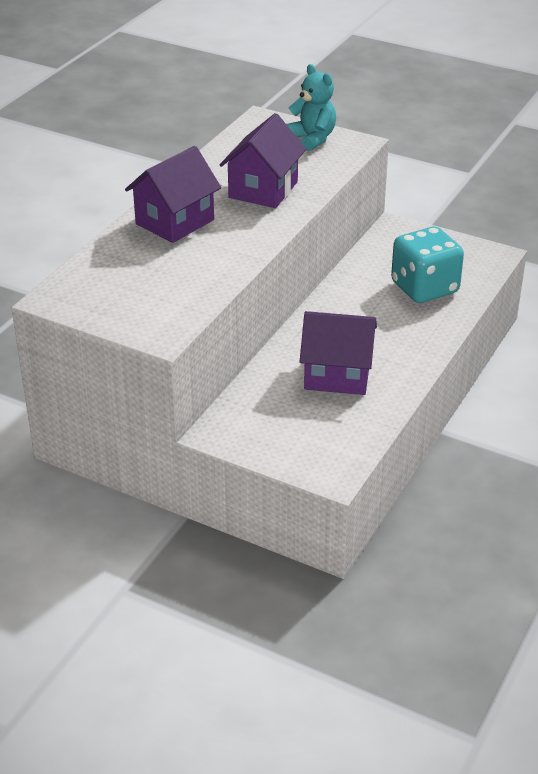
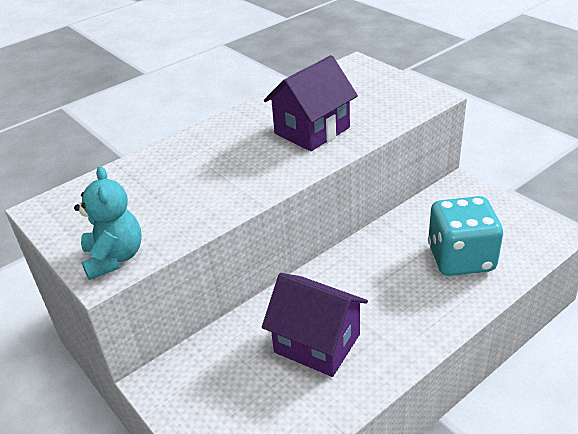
camera: 25 degrees right, 0 degrees up
(174, 222) = (209, 150): purple house -> none
(312, 139) = (390, 87): turquoise teddy bear -> turquoise teddy bear (114, 258)

